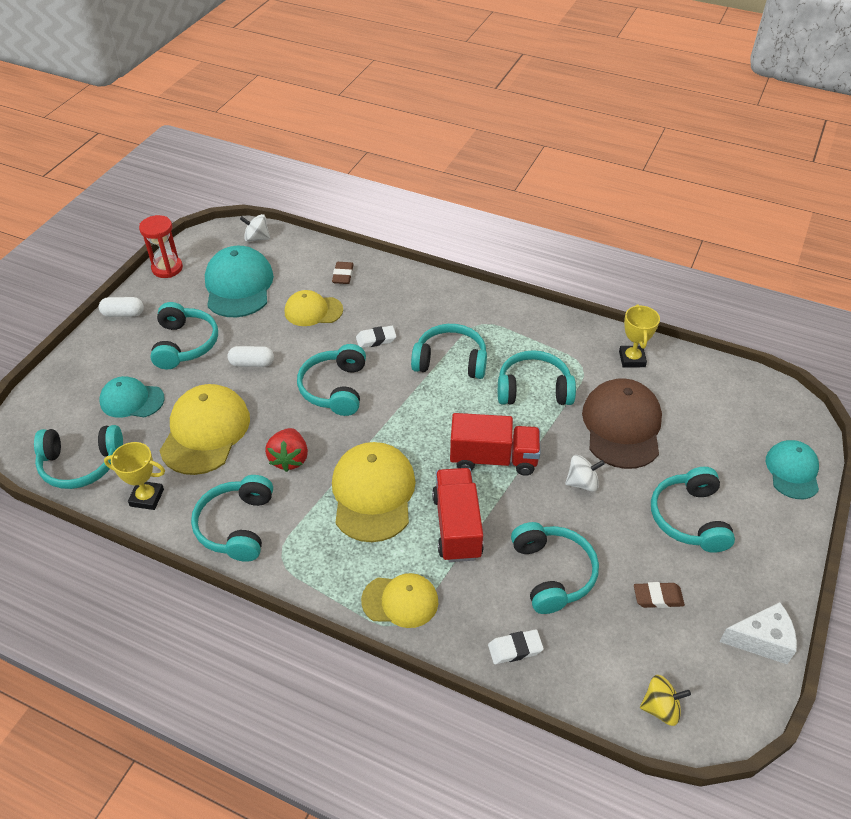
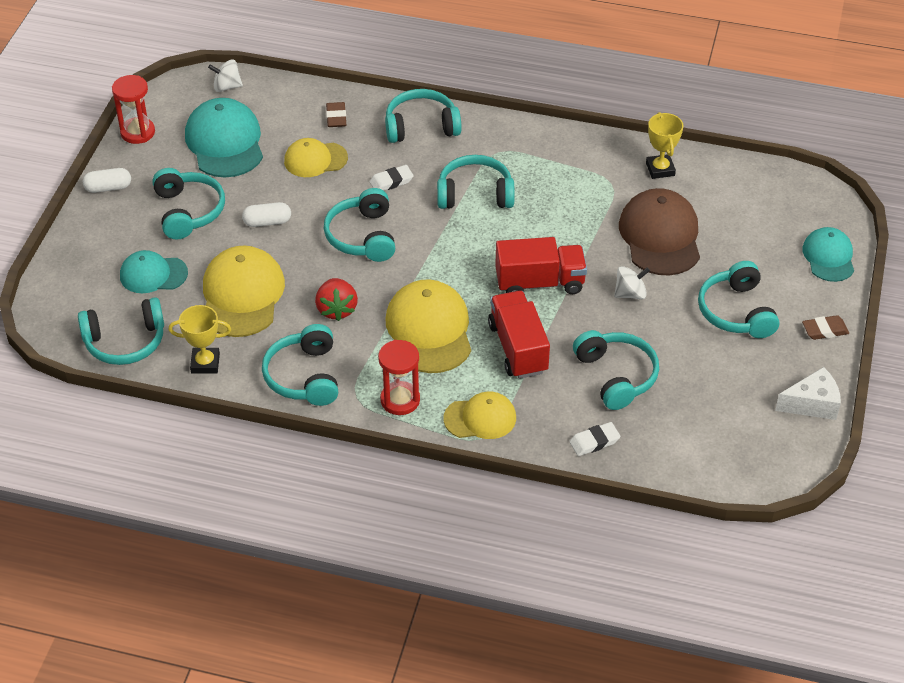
camera: 10 degrees left, 0 degrees up
(323, 567) = (400, 400): none -> red hourglass
(533, 389) = (566, 211): turquoise headphones -> turquoise headphones (421, 126)
(658, 597) = (716, 382): brown eraser -> brown eraser (824, 330)
(660, 708) = (730, 468): yellow spinning top -> none

